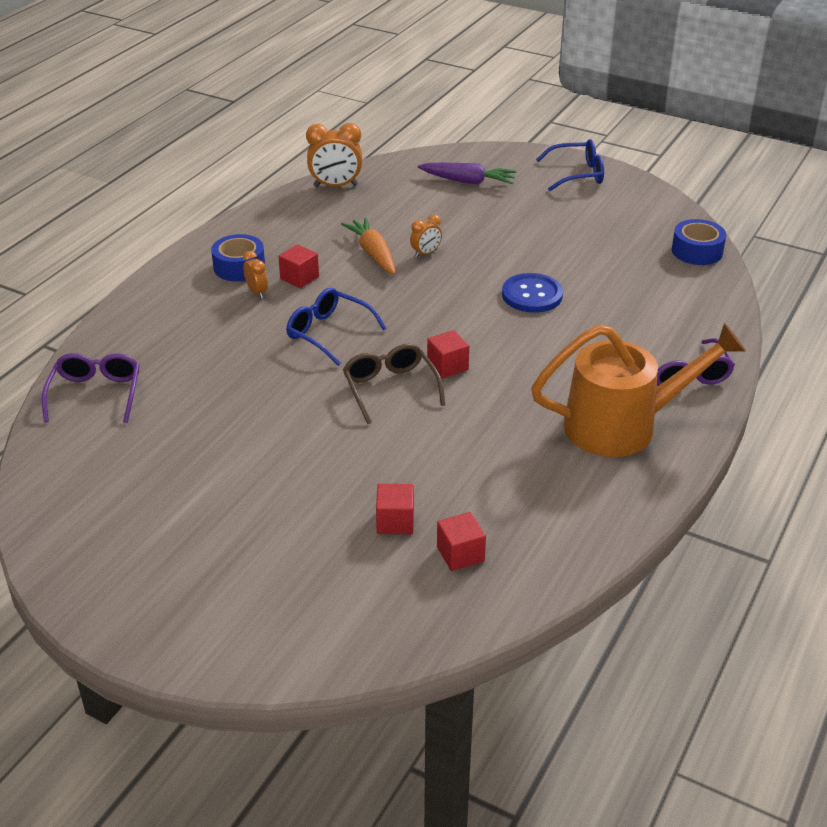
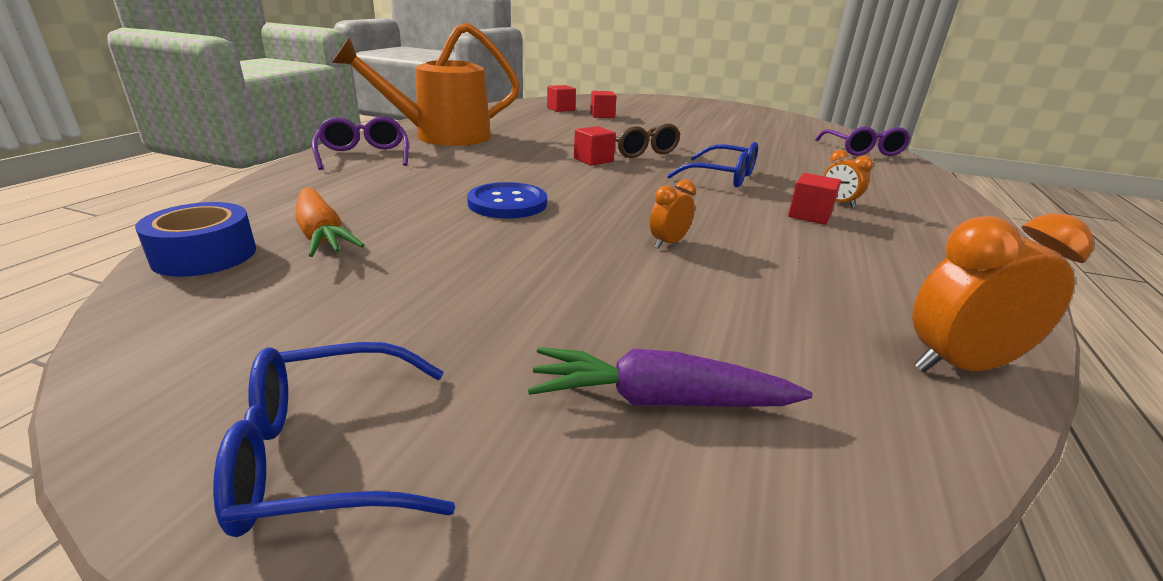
camera: 170 degrees right, 10 degrees down
(239, 267) = (899, 224): blue tape -> none
(373, 253) = (745, 242): orange carrot -> orange carrot (321, 235)

